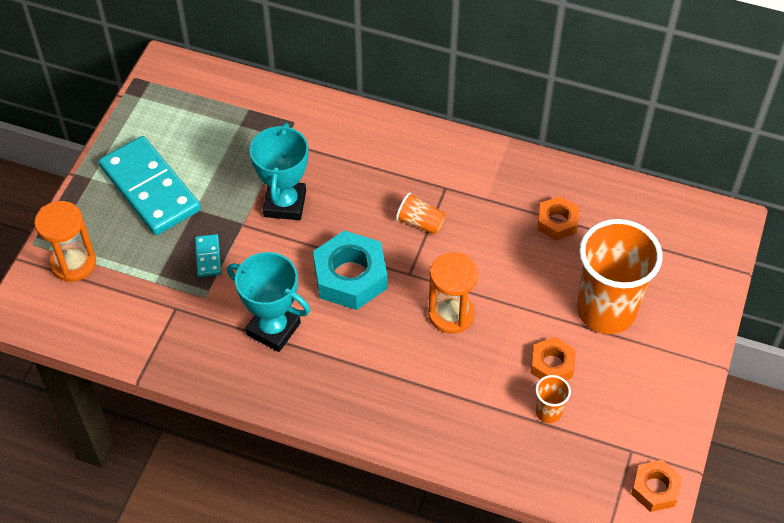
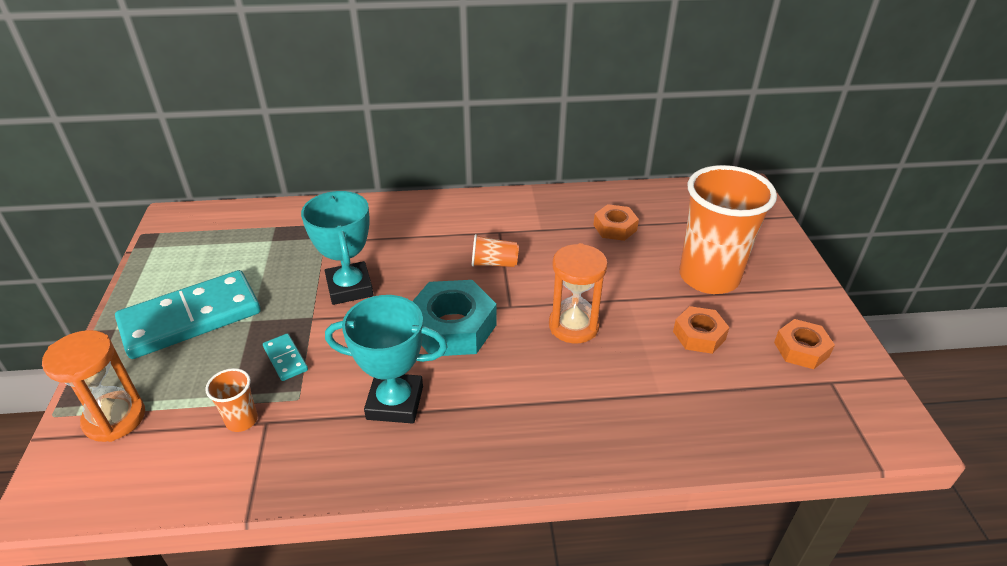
camera: 25 degrees left, 15 degrees down
(150, 189) = (191, 318): turquoise domino -> turquoise domino turned 60 degrees counterclockwise
(548, 412) = (729, 377): orange cup -> orange cup (242, 420)
(655, 489) = (883, 408): orange nut -> orange nut (801, 349)

